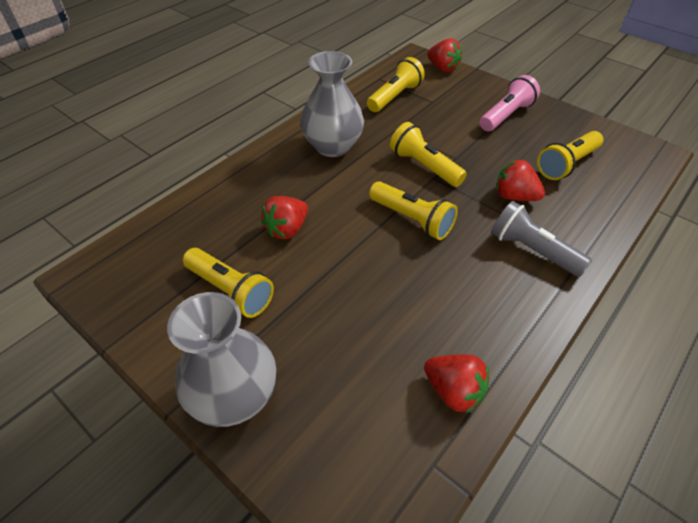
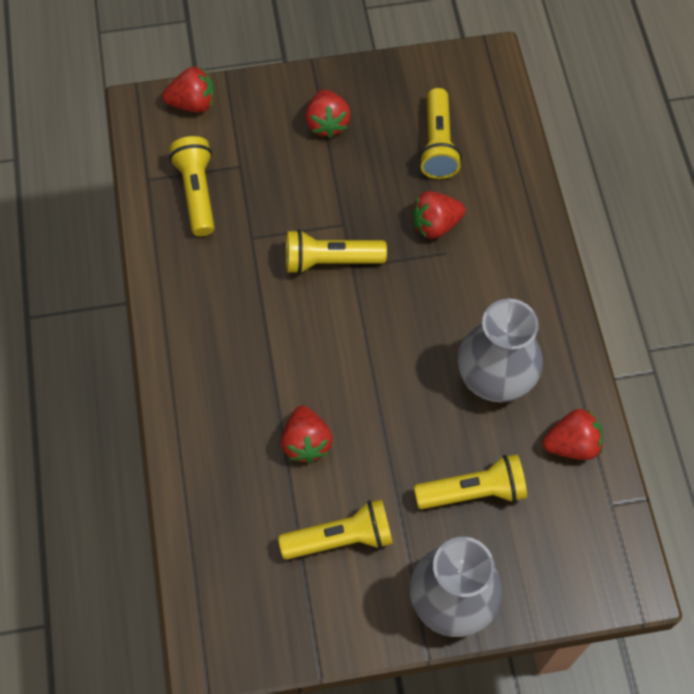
camera: 50 degrees left, 15 degrees up
(332, 146) = (223, 316): grey vase -> grey vase (495, 376)
(412, 219) = (388, 330): yellow flashlight -> yellow flashlight (473, 491)
(506, 115) = (327, 123): pink flashlight -> red strawberry
(532, 250) = (502, 271): grey flashlight -> none

